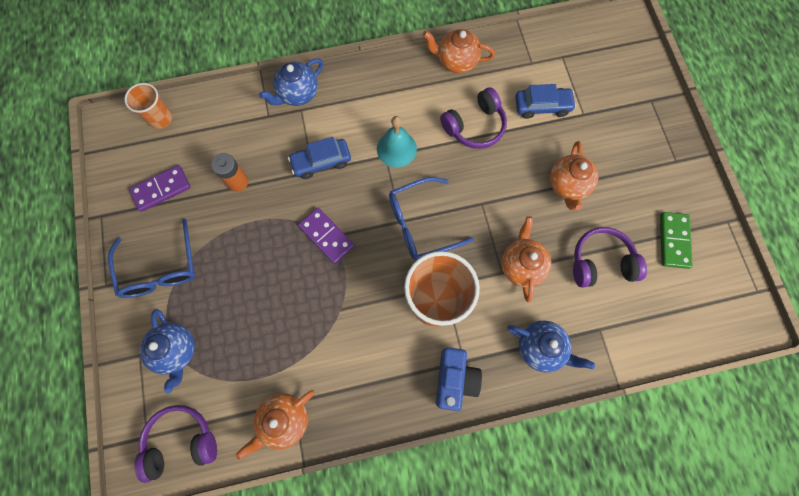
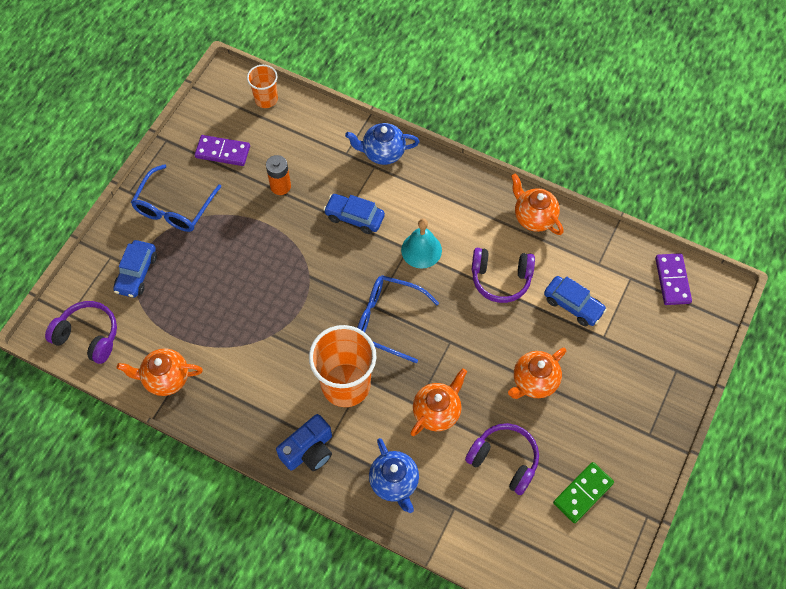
camera: 40 degrees right, 10 degrees down
(176, 350) = (137, 273): blue teapot -> blue car
(326, 236) = (309, 275): purple domino -> purple domino (672, 280)

